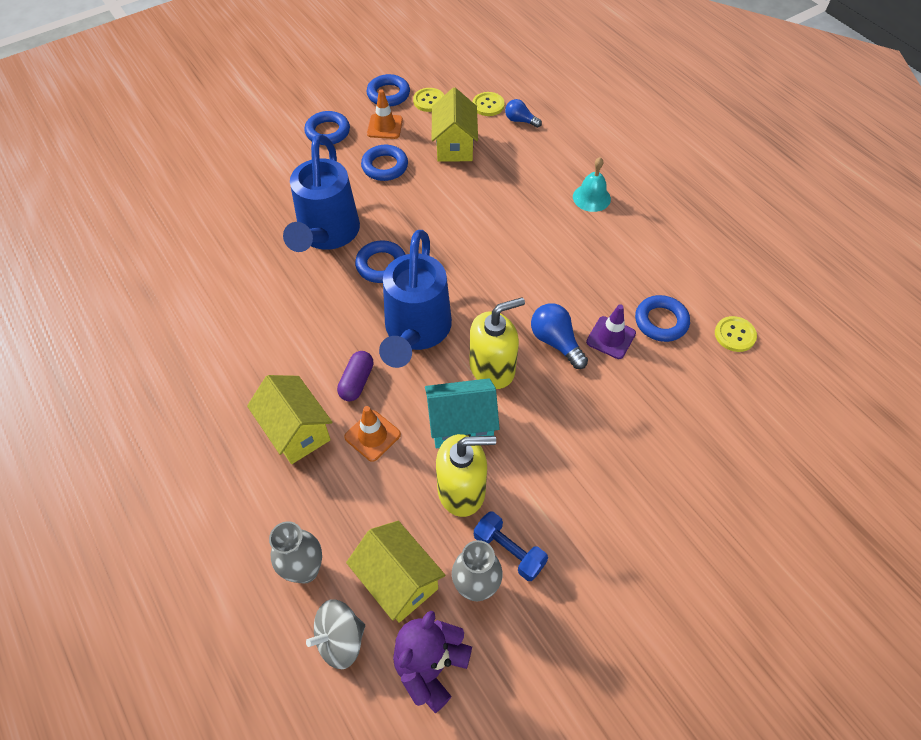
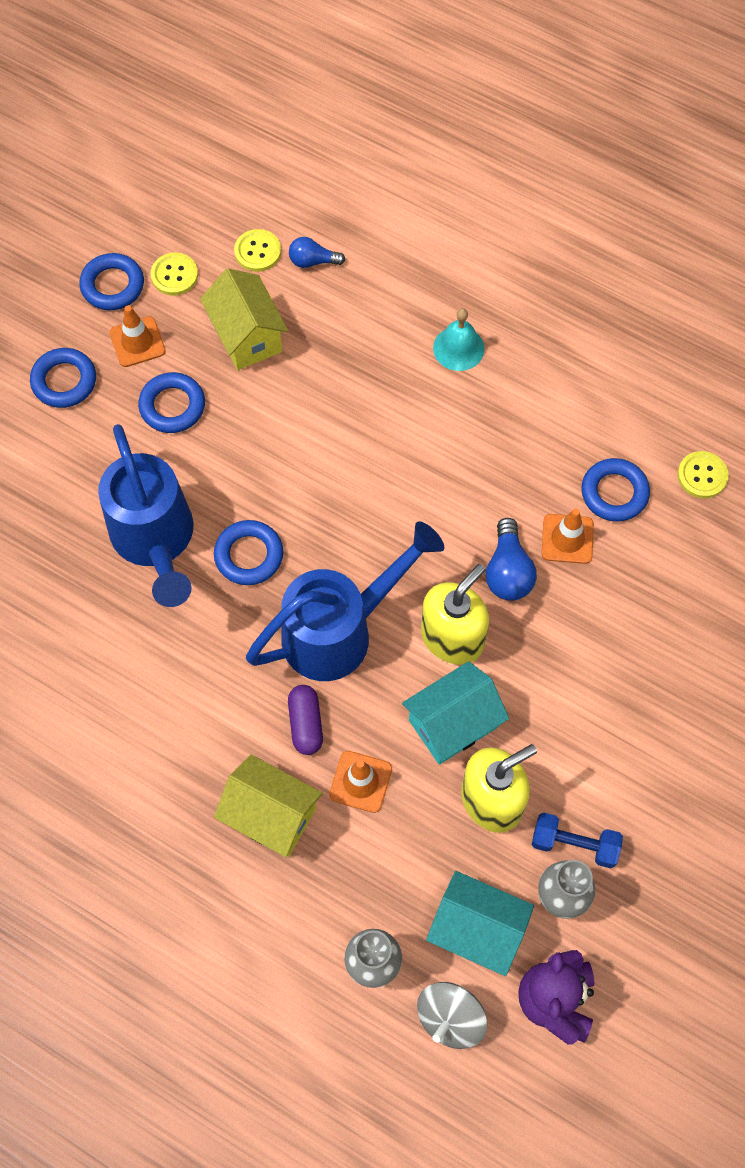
camera: 25 degrees left, 10 degrees up
(398, 581) = (477, 930): yellow house -> turquoise house
(415, 333) = (340, 630): blue watering can -> blue watering can turned 105 degrees counterclockwise
(556, 342) = (508, 571): blue light bulb -> blue light bulb turned 120 degrees counterclockwise
(610, 338) = (567, 539): purple traffic cone -> orange traffic cone

